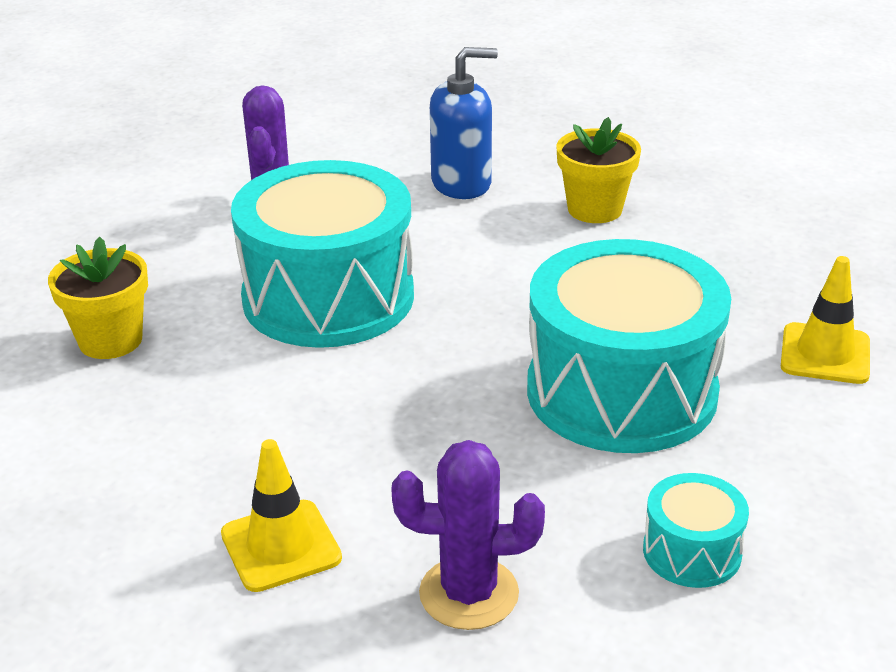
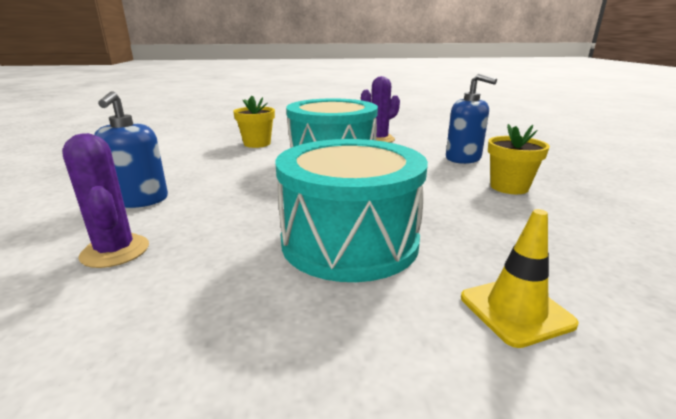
camera: 55 degrees right, 10 degrees down
(281, 546) = (139, 200): yellow traffic cone -> blue soap dispenser
(692, 552) = (192, 319): turquoise drum -> none

